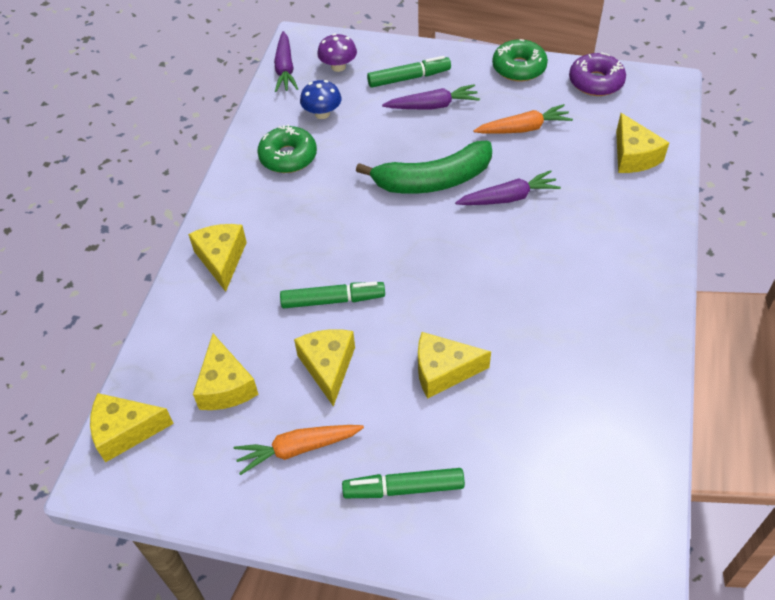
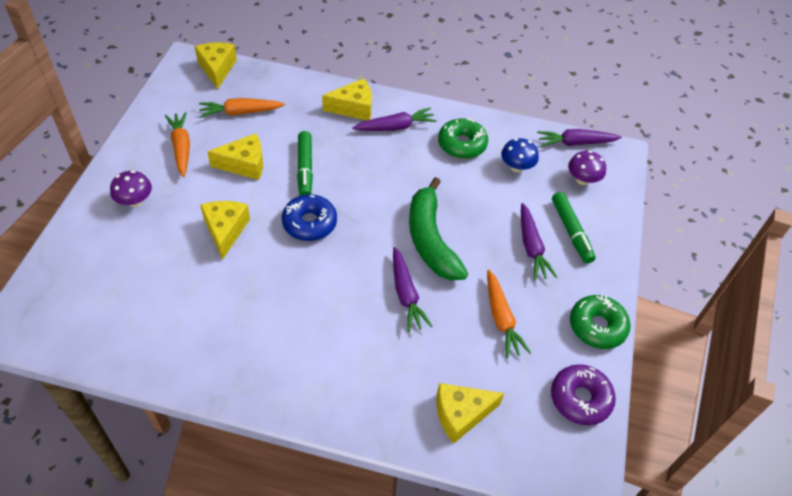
camera: 85 degrees right, 0 degrees up
(225, 386) = (240, 112): yellow cheese -> orange carrot
(258, 216) = (395, 127): none -> purple carrot
(403, 488) = (135, 201): green marker -> purple mushroom
(422, 287) = (309, 223): none -> blue donut

